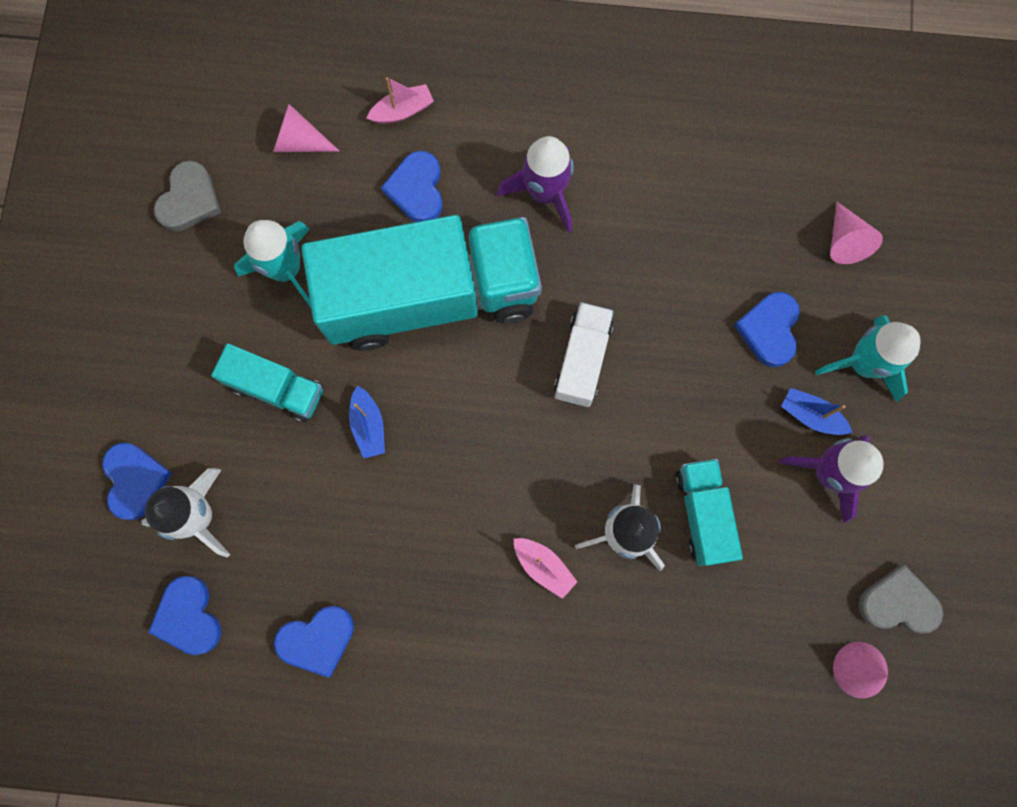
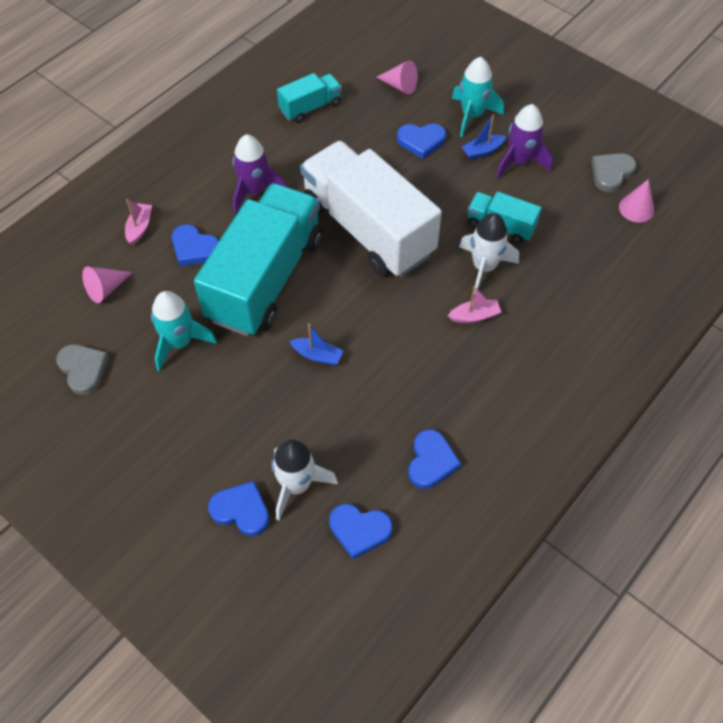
camera: 55 degrees left, 20 degrees down
(276, 388) = (251, 391): turquoise truck -> turquoise truck (310, 107)
(582, 360) = (367, 229): white truck -> white truck, size x2.19
(769, 330) = (421, 141): blue heart -> blue heart turned 45 degrees counterclockwise

